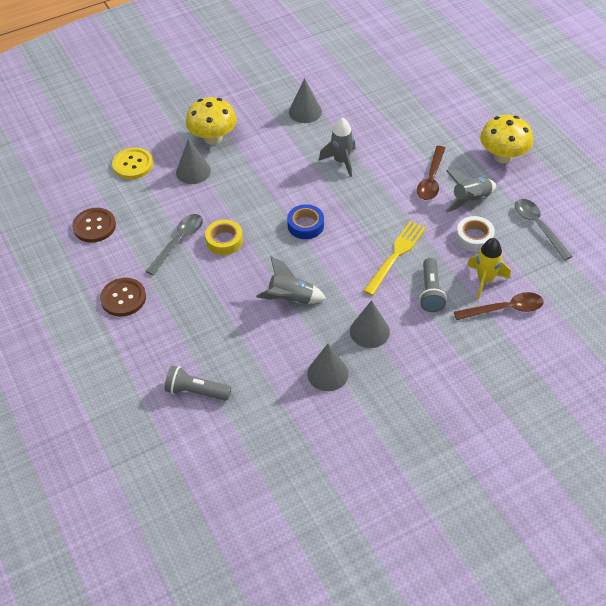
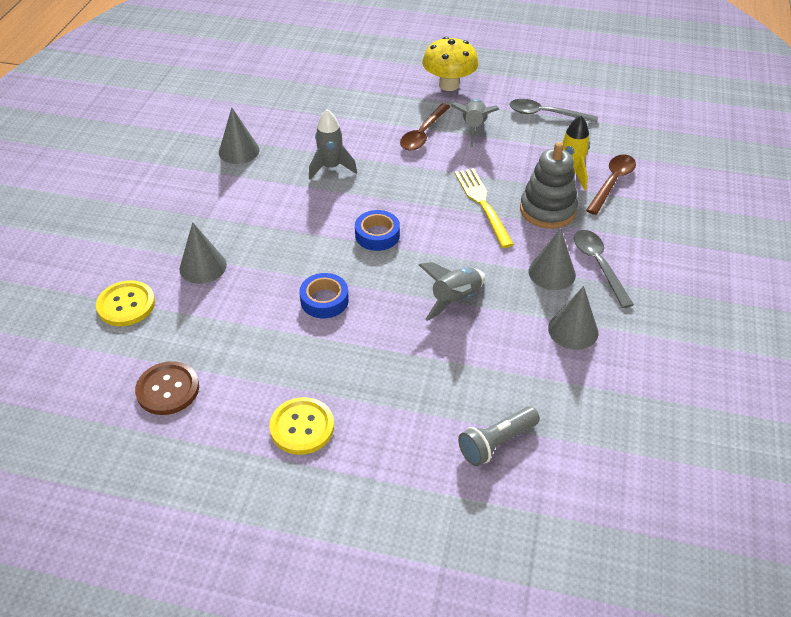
camera: 50 degrees left, 5 degrees down
(123, 298) = (302, 427): brown button -> yellow button
(179, 242) = (281, 334): grey spoon -> grey spoon (598, 265)
(213, 138) = (180, 226): yellow mushroom -> none
(224, 241) = (324, 300): yellow tape -> blue tape
(430, 292) = (547, 210): grey flashlight -> grey stacking toy
(431, 179) = (423, 133): brown spoon -> brown spoon turned 60 degrees clockwise
(474, 237) = (516, 151): white tape -> none

